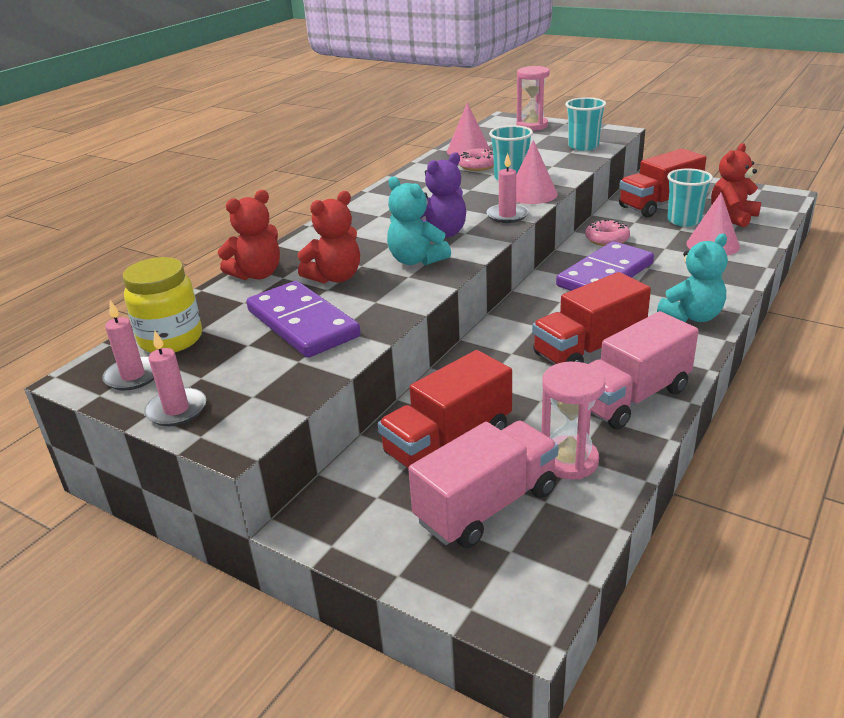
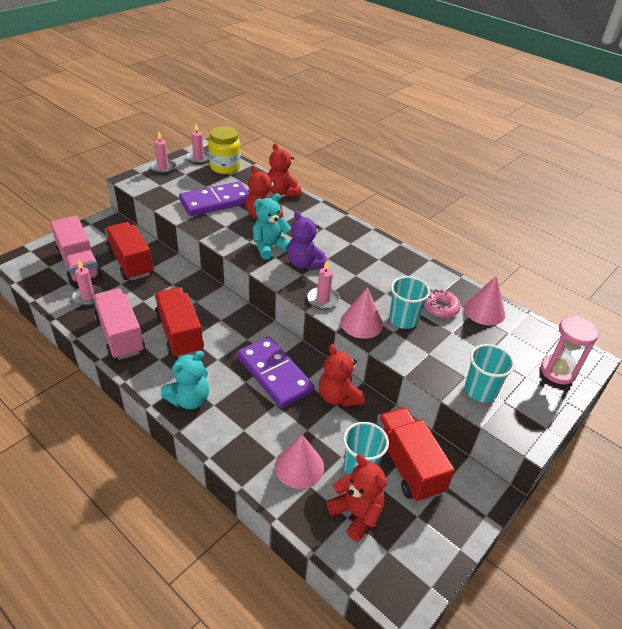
camera: 95 degrees right, 10 degrees up
(569, 460) = (88, 297): pink hourglass -> pink candle
(607, 239) = (338, 397): pink donut -> red teddy bear
(692, 316) = (189, 399): turquoise teddy bear -> turquoise teddy bear turned 105 degrees counterclockwise

